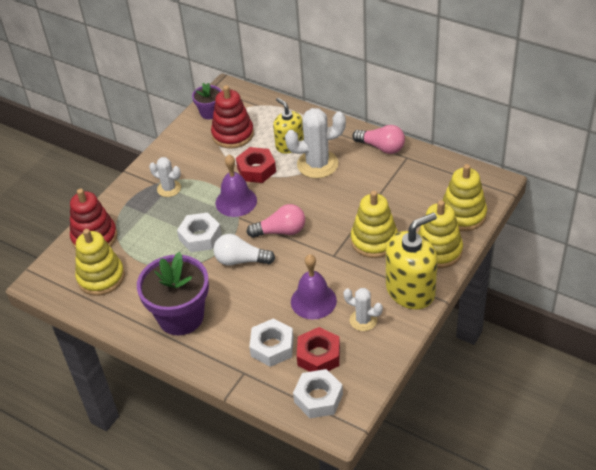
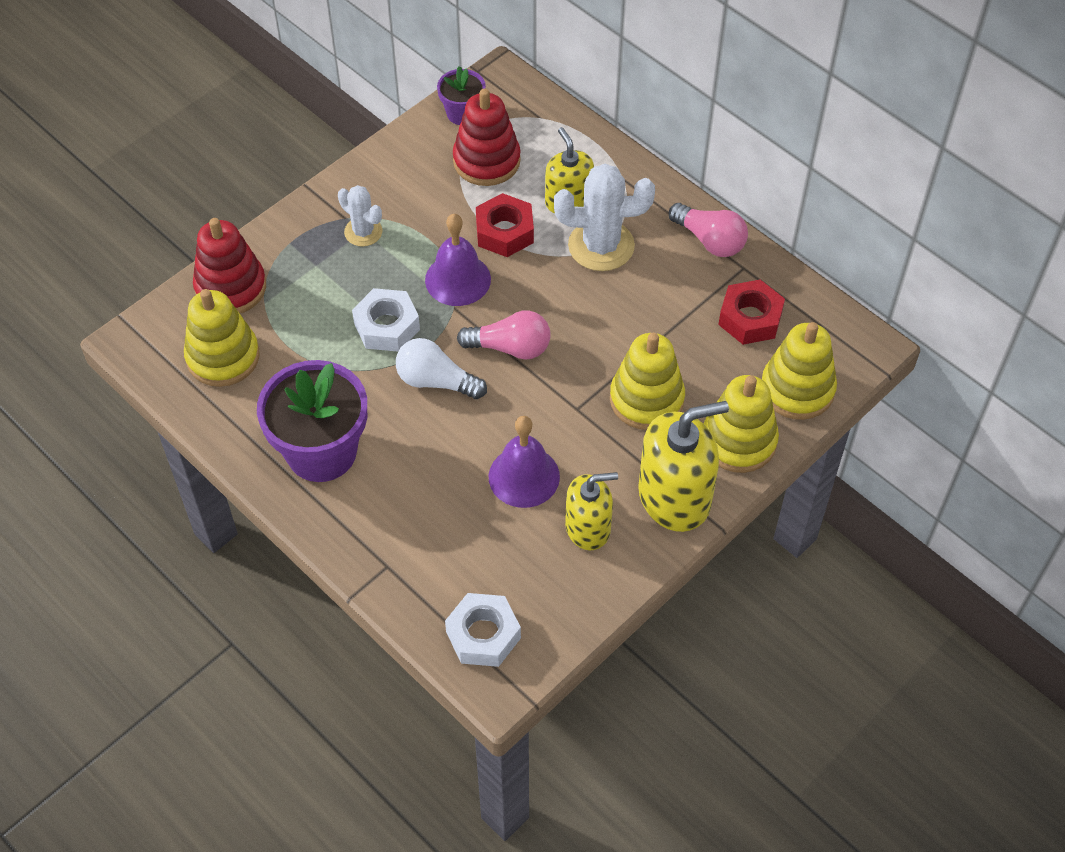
camera: 10 degrees right, 10 degrees up
(272, 347) = (440, 536): white nut -> none
(318, 356) = (504, 568): red nut -> red nut (750, 318)
(363, 320) = (588, 527): white cactus -> yellow soap dispenser

